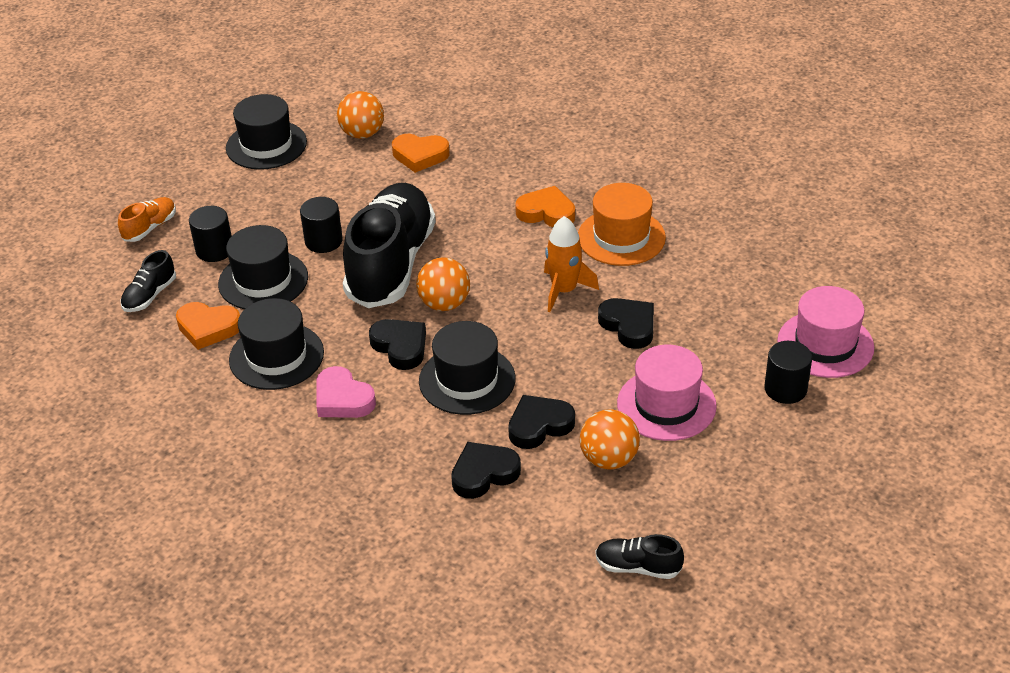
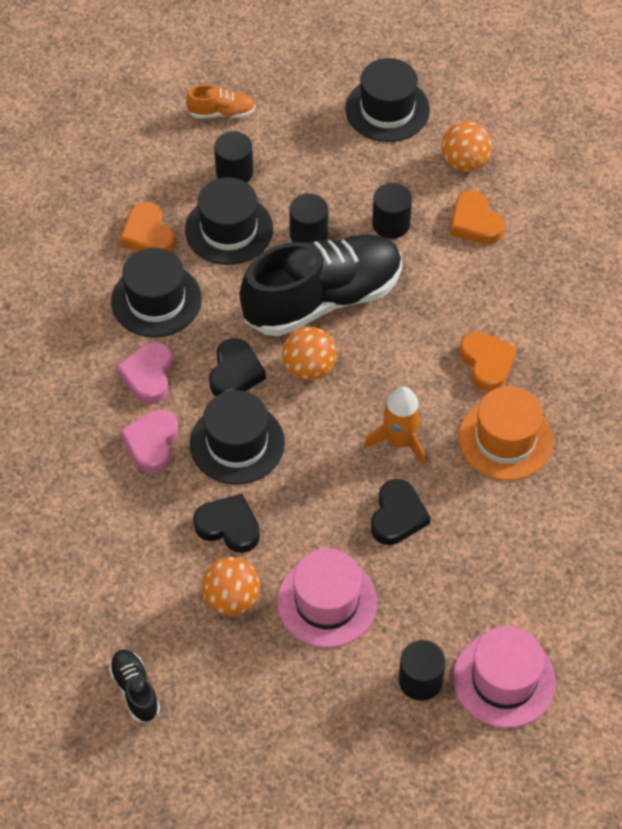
camera: 50 degrees right, 15 degrees up
(150, 295) = (150, 172): black shoe -> none
(368, 195) = (391, 224): none -> black cylinder
(410, 431) = (152, 443): none -> pink heart
(484, 474) = (147, 523): black heart -> none

